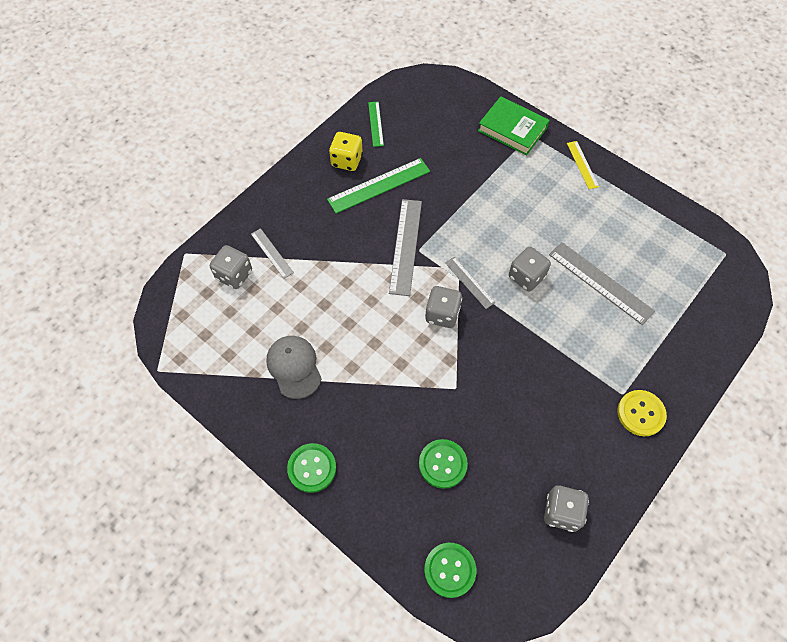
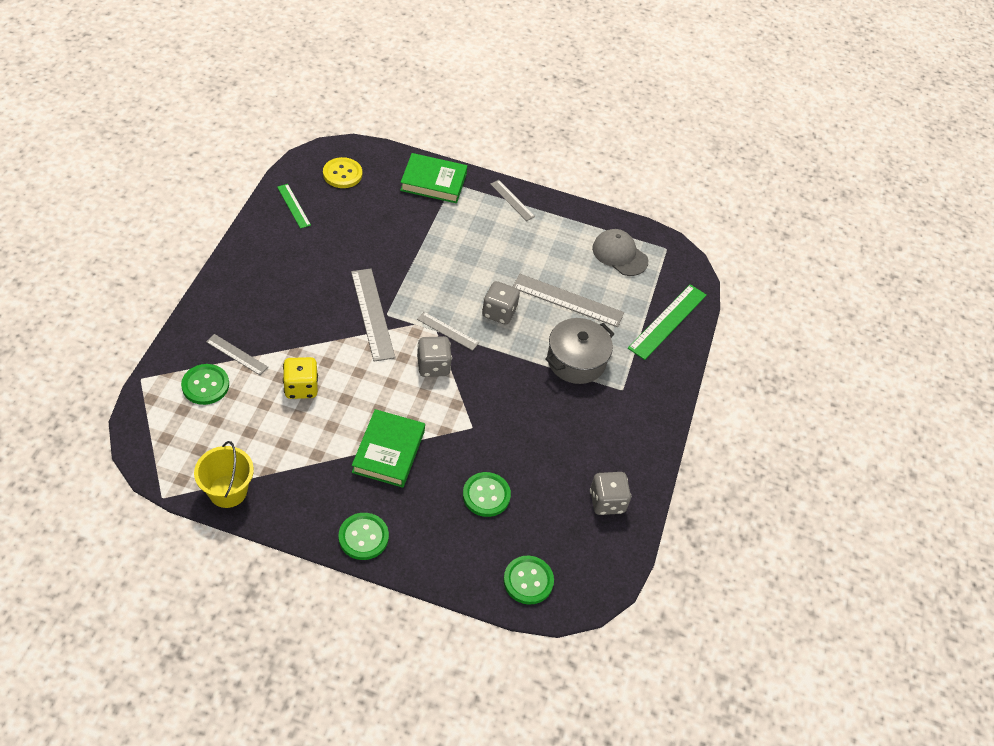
camera: 30 degrees left, 10 degrees down
(213, 382) = (228, 491): none -> yellow bucket
(234, 275) = (205, 385): grey dice -> green button
(294, 367) = (306, 453): grey cap -> grey cap (619, 254)
(347, 160) = (278, 248): yellow dice -> yellow dice (301, 387)
(368, 388) = (388, 451): none -> green book
(379, 185) = (321, 264): green ruler -> green ruler (667, 321)
(582, 164) = (512, 200): yellow ruler -> grey ruler
(585, 349) = (576, 360): none -> grey pot
(641, 413) = (643, 401): yellow button -> yellow button (342, 174)

